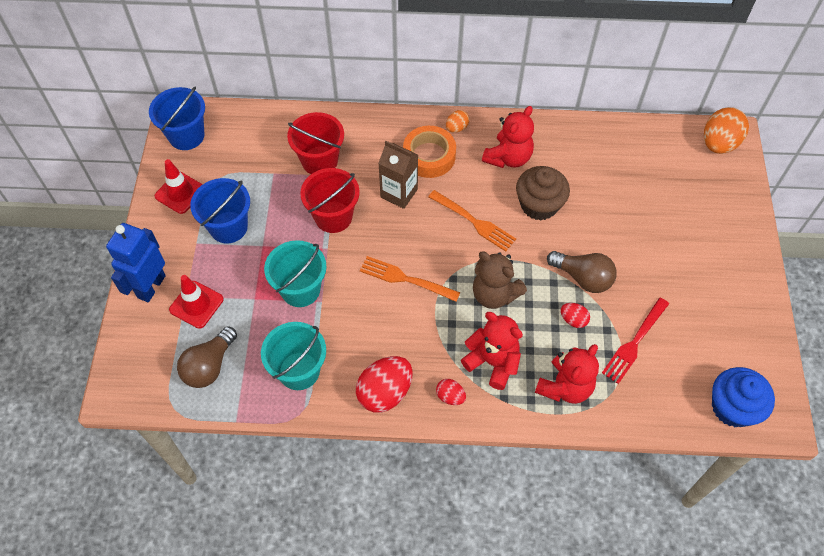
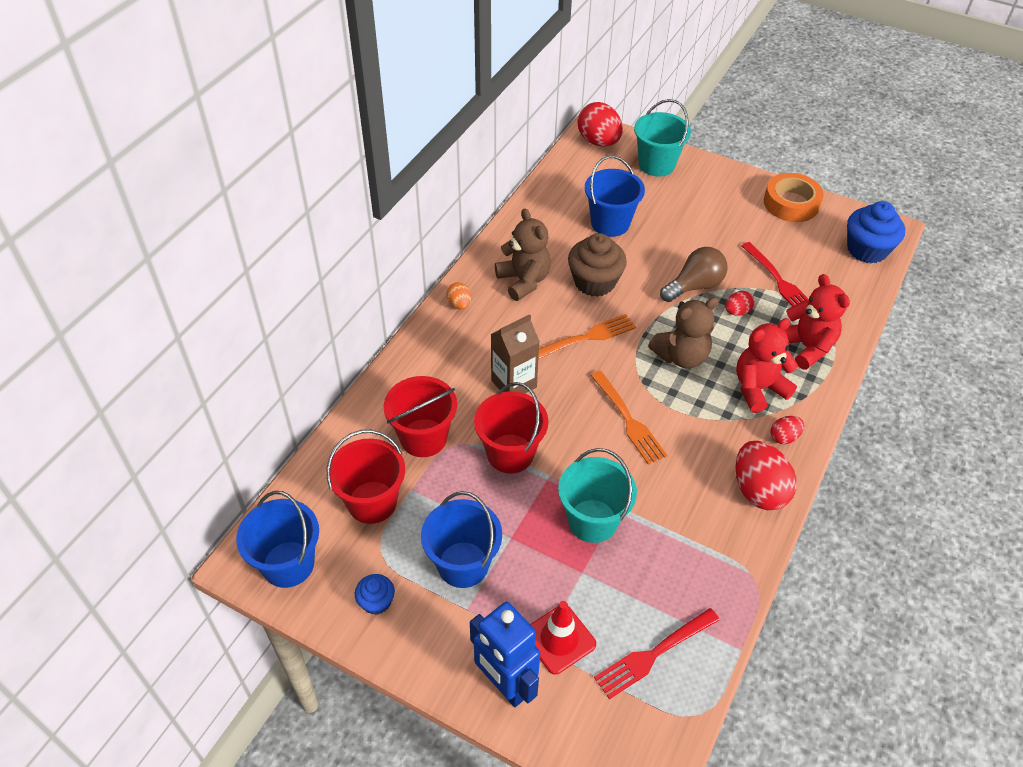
camera: 65 degrees left, 10 degrees down
(180, 193) = (376, 602): red traffic cone -> blue cupcake
(209, 366) = (654, 653): brown light bulb -> red fork
(252, 156) = (372, 502): none -> red bucket
(299, 371) = (699, 560): turquoise bucket -> turquoise bucket (656, 164)
(406, 279) = (627, 419): orange fork -> orange fork turned 75 degrees counterclockwise
(429, 156) = (481, 340): orange tape -> orange tape (791, 203)
(508, 157) = (523, 281): red teddy bear -> brown teddy bear
(617, 190) = (610, 223): none -> blue bucket
(719, 144) = (598, 142): orange egg -> red egg

